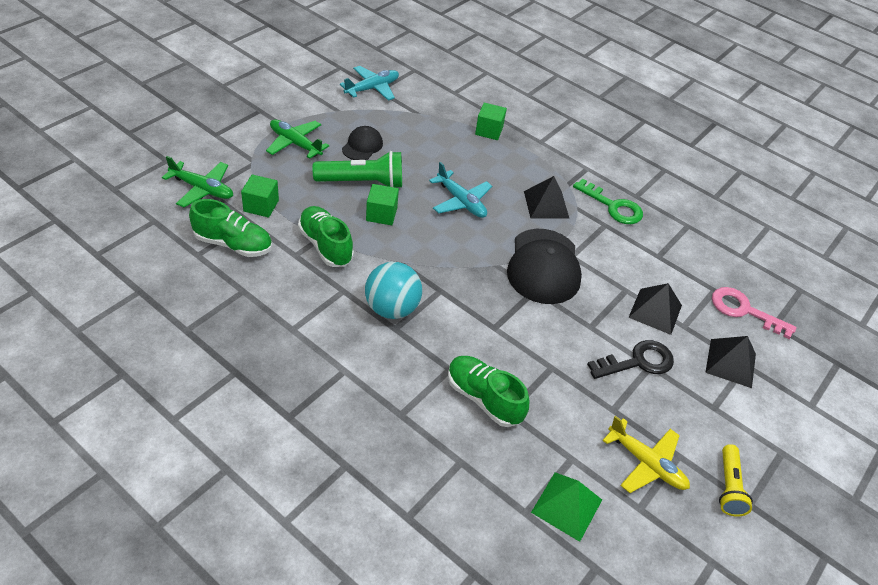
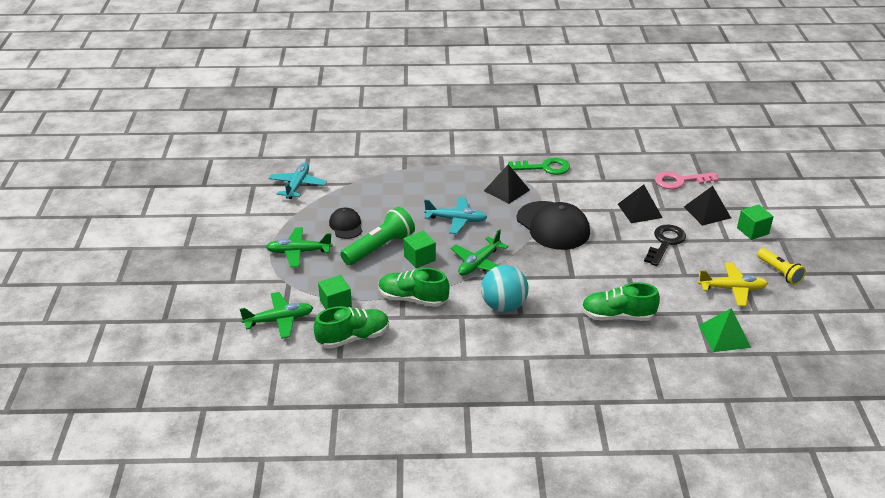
camera: 35 degrees left, 10 degrees down
(425, 254) = (479, 263): none -> green plane
(489, 131) = (412, 167): green cube -> green cube (752, 231)

